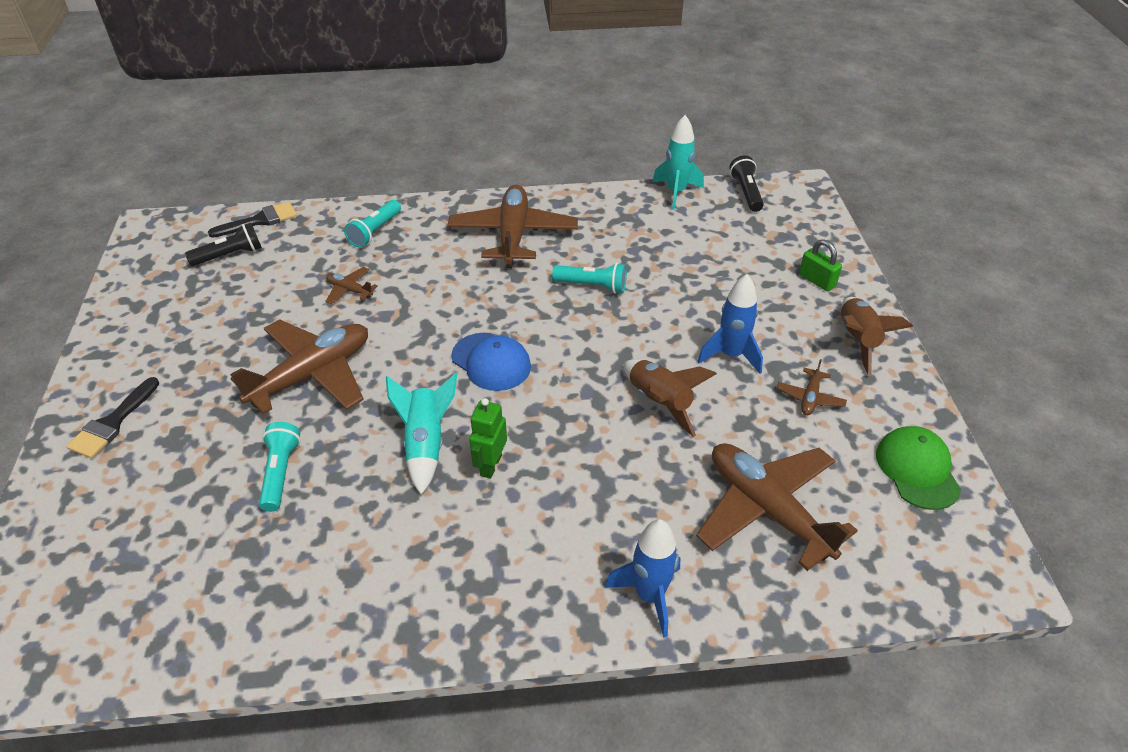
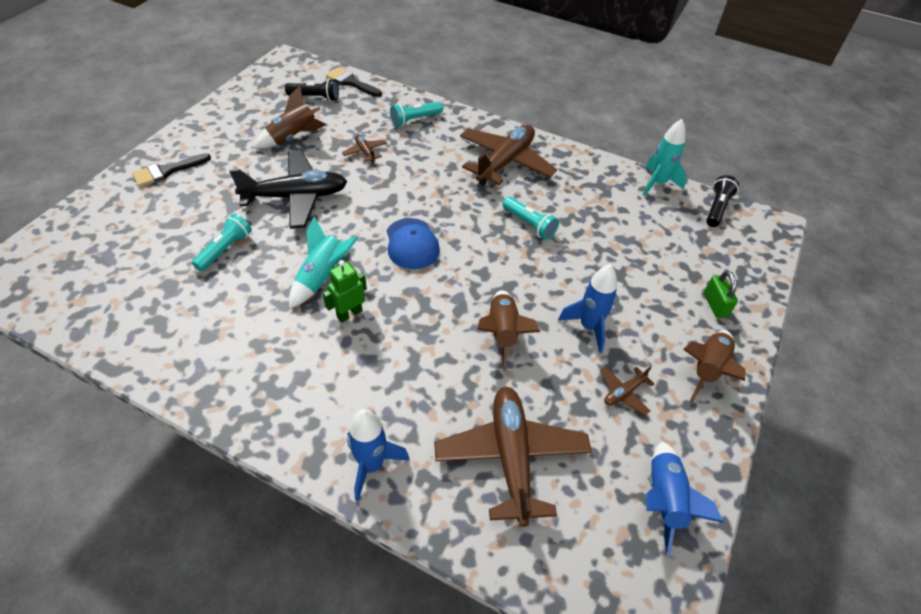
camera: 30 degrees right, 5 degrees up
(245, 311) = (293, 137): none -> brown rocket
(260, 220) = (351, 82): black brush -> black brush turned 150 degrees counterclockwise
(312, 375) = (296, 197): brown plane -> black plane
(917, 469) = (664, 500): green cap -> blue rocket

